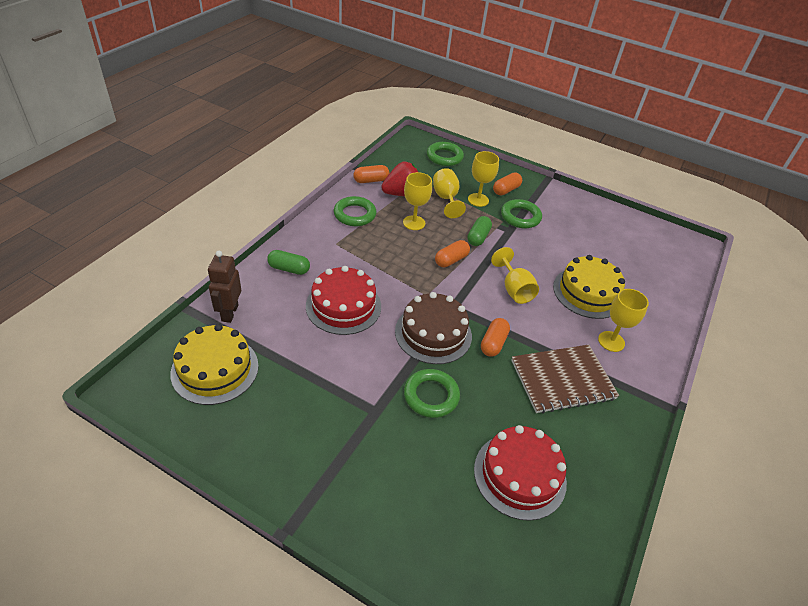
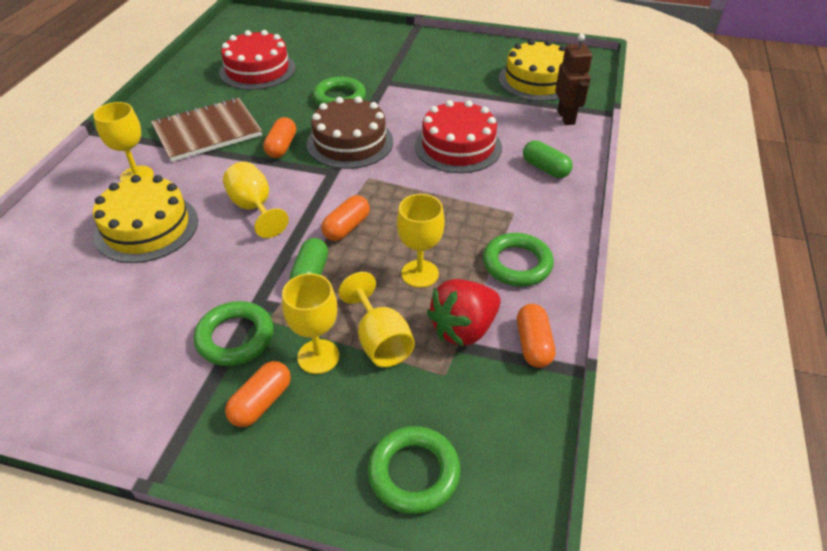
camera: 170 degrees right, 0 degrees up
(289, 269) = (545, 168): green capsule -> green capsule turned 45 degrees clockwise
(371, 180) = (533, 344): orange capsule -> orange capsule turned 60 degrees counterclockwise

